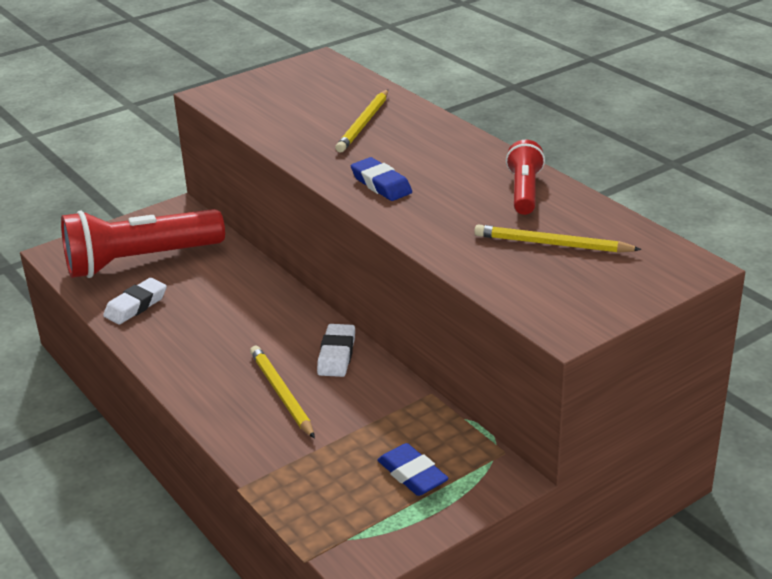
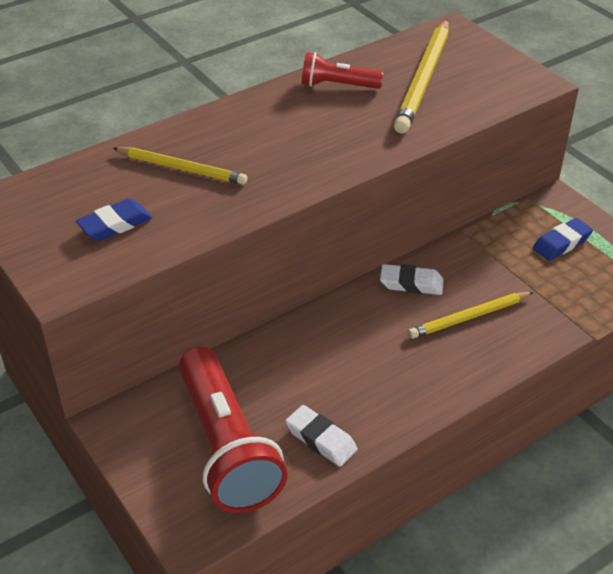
camera: 90 degrees left, 10 degrees up
(381, 184) = (316, 159): blue eraser -> blue eraser (115, 224)
(552, 244) = (424, 79): yellow pencil -> yellow pencil, size x1.60

